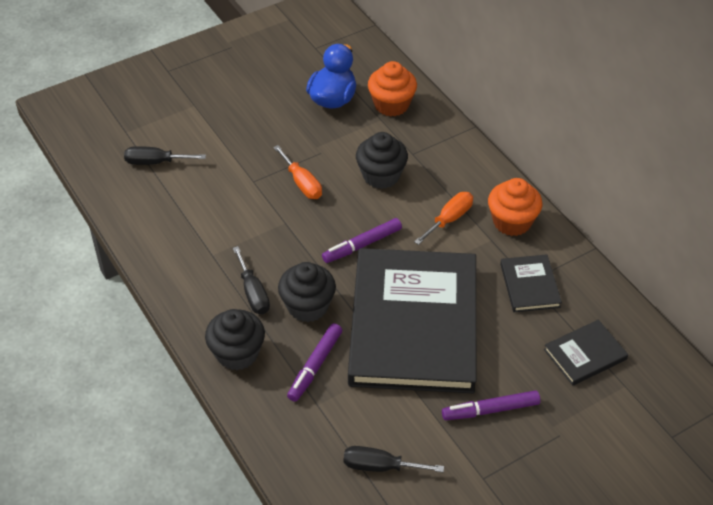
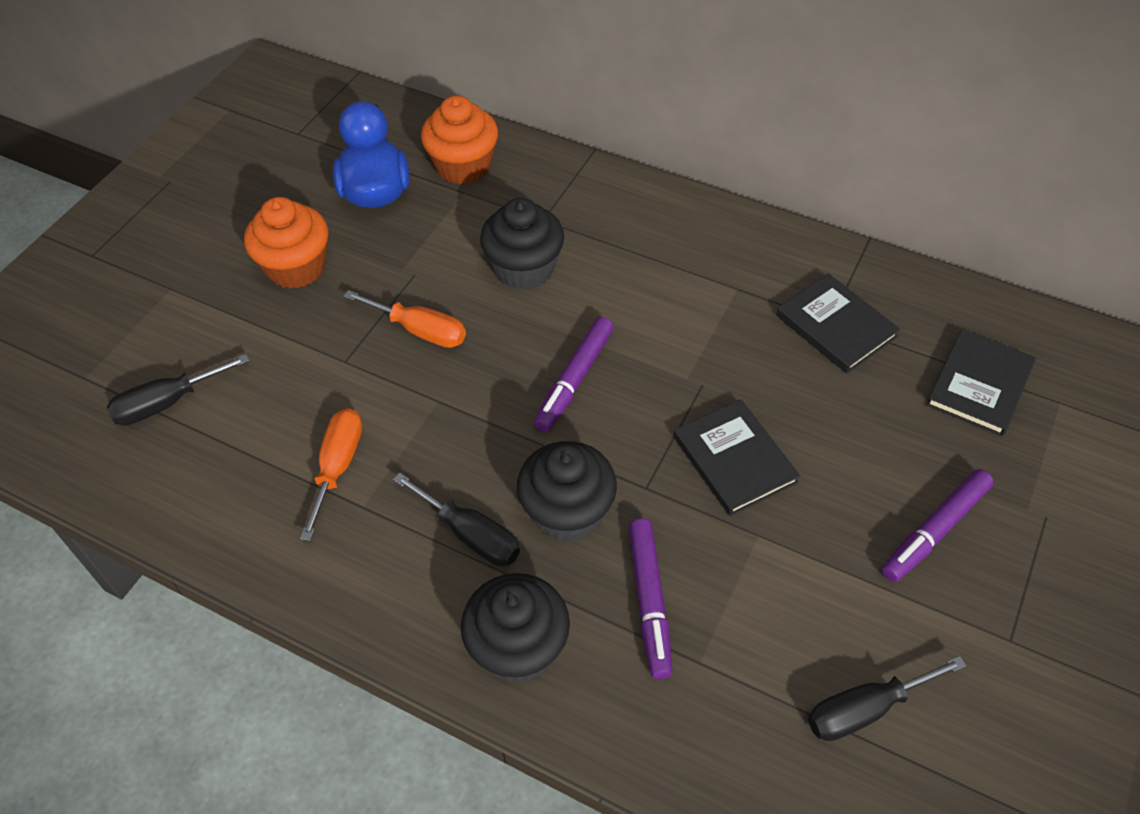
camera: 30 degrees left, 5 degrees up
(413, 324) = (734, 460): black book -> black book, size x0.41
(449, 219) = (662, 286): orange screwdriver -> orange screwdriver (338, 467)
(512, 222) = (744, 252): orange cupcake -> orange cupcake (296, 267)

